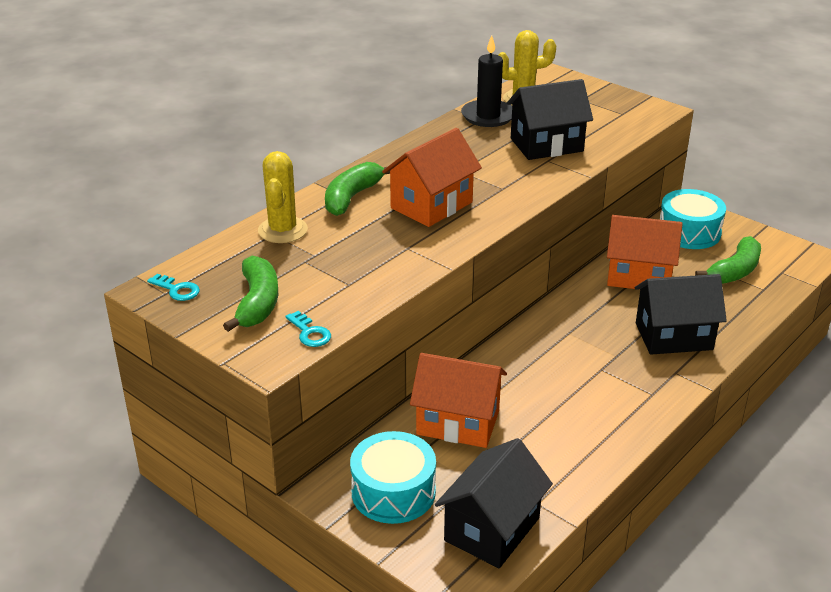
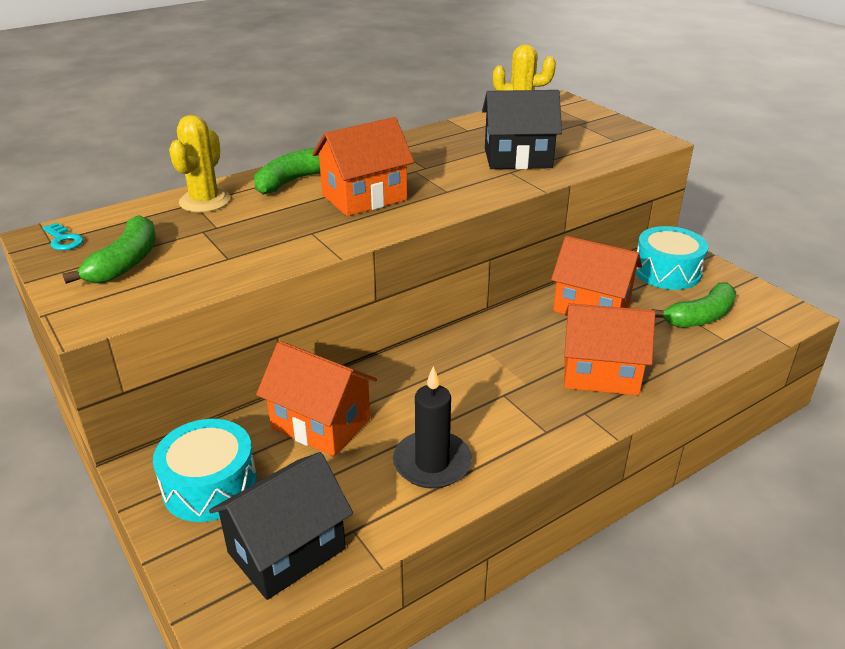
camera: 15 degrees right, 0 degrees up
(310, 333) = (151, 299): turquoise key -> none
(488, 116) = (475, 128): black candle -> black candle (432, 463)
(673, 336) = (600, 373): black house -> orange house

